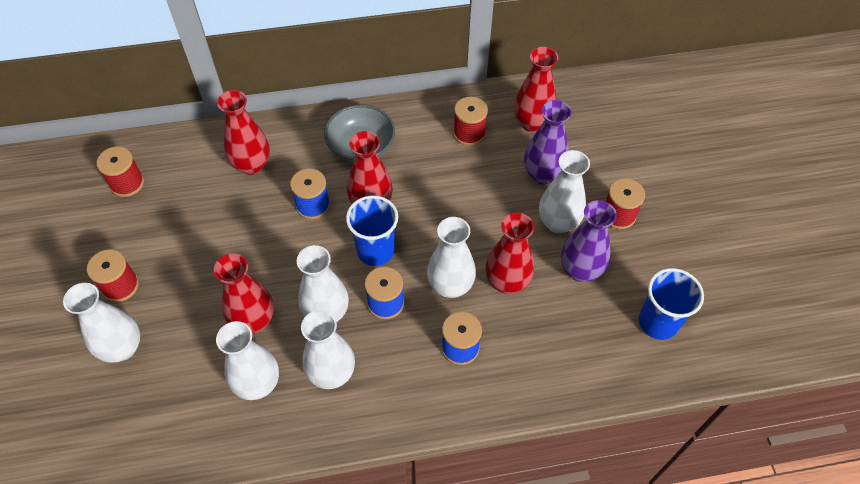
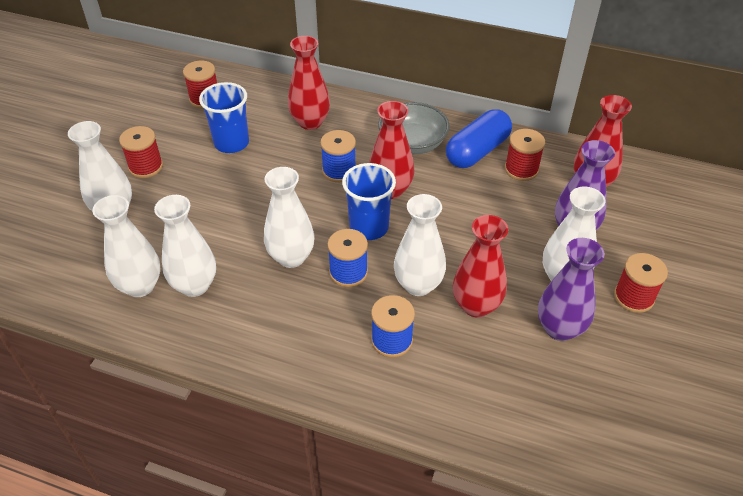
camera: 30 degrees right, 10 degrees down
(254, 320) = (227, 236): red vase -> none
(332, 373) = (261, 306): white vase -> white vase (140, 286)
(422, 131) = (477, 151): none -> blue capsule
(658, 322) = (616, 414): blue cup -> blue cup (231, 143)

